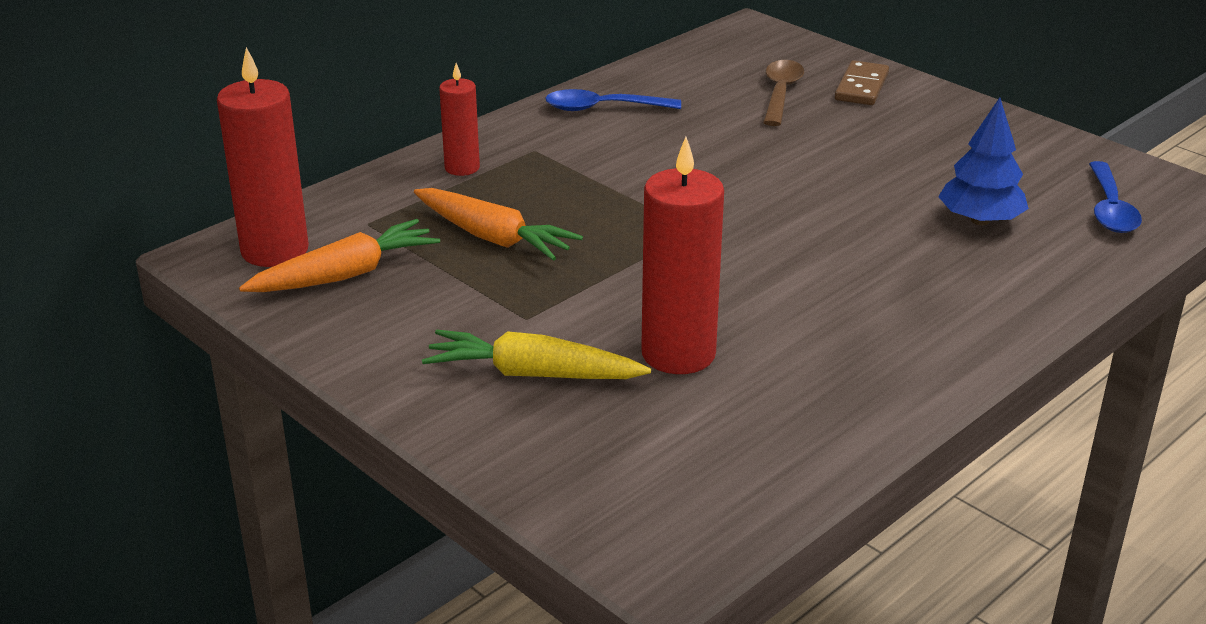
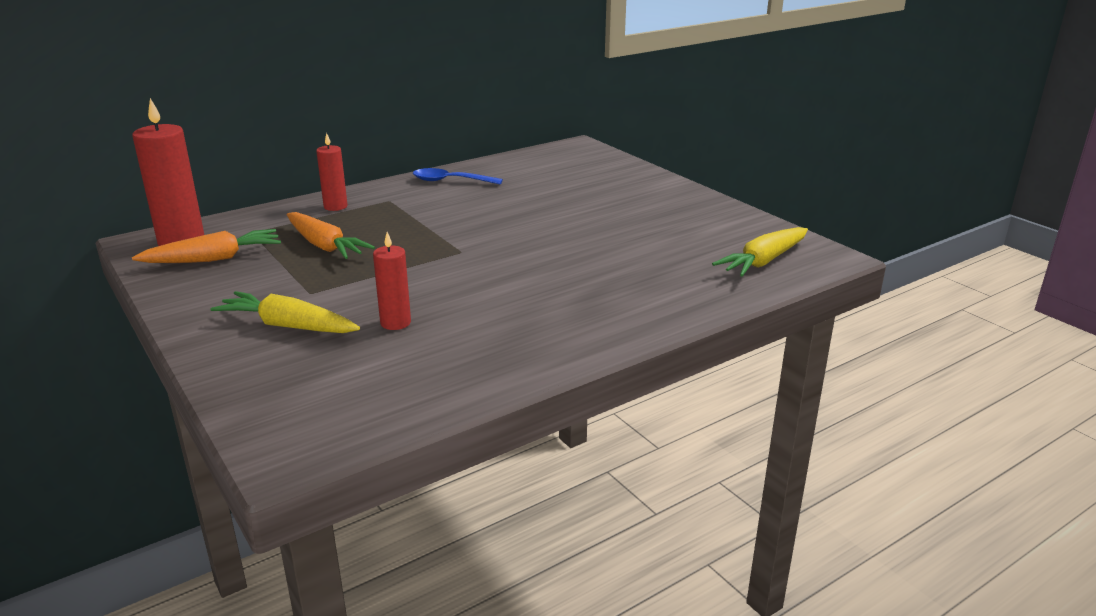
camera: 10 degrees right, 5 degrees down
(678, 354) = (395, 323): red candle -> red candle, size x0.57
(780, 93) = (574, 180): brown spoon -> none
(861, 87) = (631, 180): brown domino -> none
(980, 220) = (663, 261): blue tree -> none
(1110, 209) = (763, 261): blue spoon -> yellow carrot

